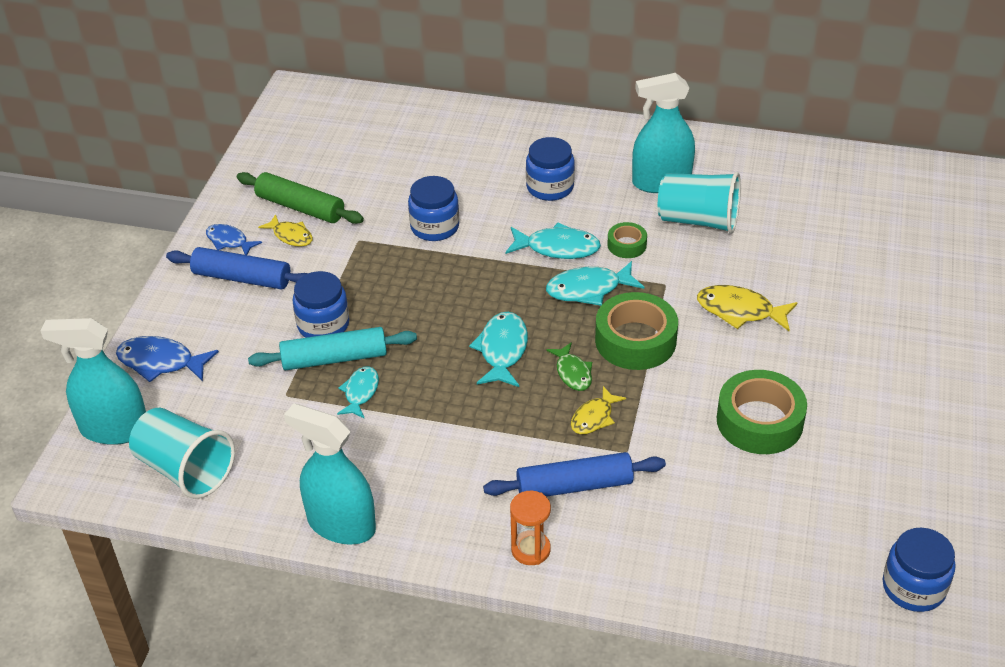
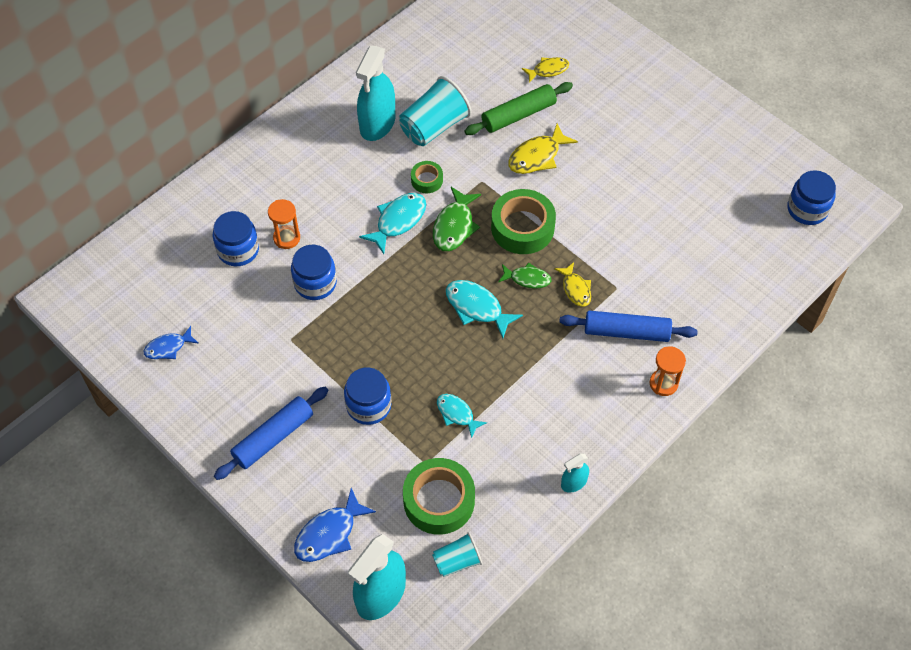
camera: 60 degrees left, 15 degrees up
(185, 470) = (457, 561): turquoise cup -> turquoise cup, size x0.58
(229, 241) = (221, 428): blue fish -> blue fish (168, 347)
(291, 236) = (249, 382): yellow fish -> yellow fish (548, 70)
(300, 207) = (219, 360): green rolling pin -> green rolling pin (518, 115)
(334, 358) = (410, 414): turquoise rolling pin -> none
(341, 524) = (573, 483): turquoise spray bottle -> turquoise spray bottle, size x0.49
(470, 186) = (287, 238): none -> orange hourglass
(550, 187) = (329, 190): blue jar -> blue jar (238, 250)
(574, 486) = (626, 332): blue rolling pin -> blue rolling pin turned 75 degrees clockwise
(588, 289) = (454, 226): turquoise fish -> green fish
(759, 421) = (638, 204): green tape -> green tape (439, 500)

